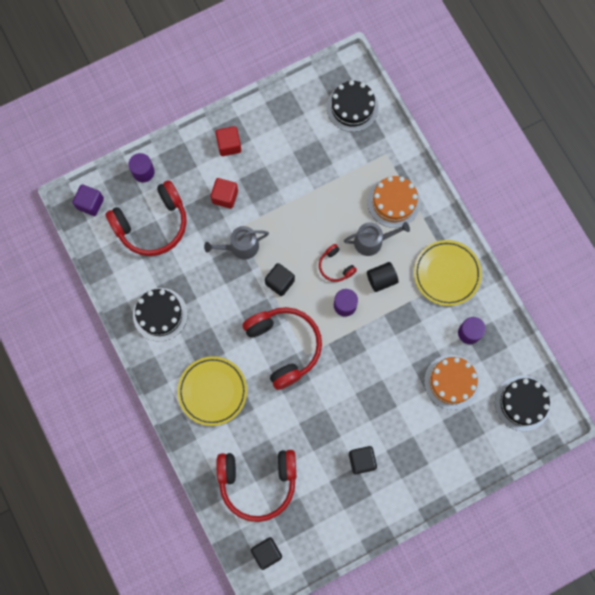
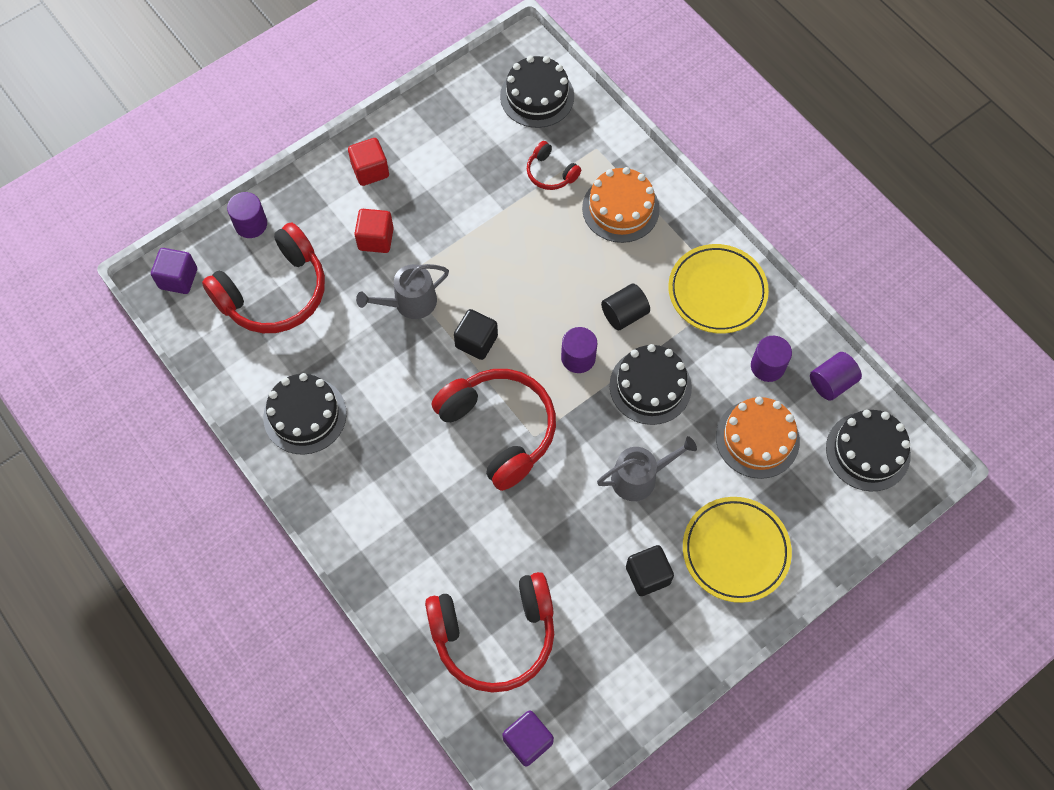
camera: 10 degrees left, 10 degrees down
(212, 391) = (402, 512): yellow plate -> yellow plate (735, 551)
(266, 552) = (528, 741): black cube -> purple cube
(335, 266) = (554, 307): red headphones -> red headphones (550, 173)
(372, 241) = (600, 265): grey watering can -> grey watering can (639, 477)
(388, 333) = (650, 386): none -> black cake
(509, 351) = (831, 382): none -> purple cylinder

